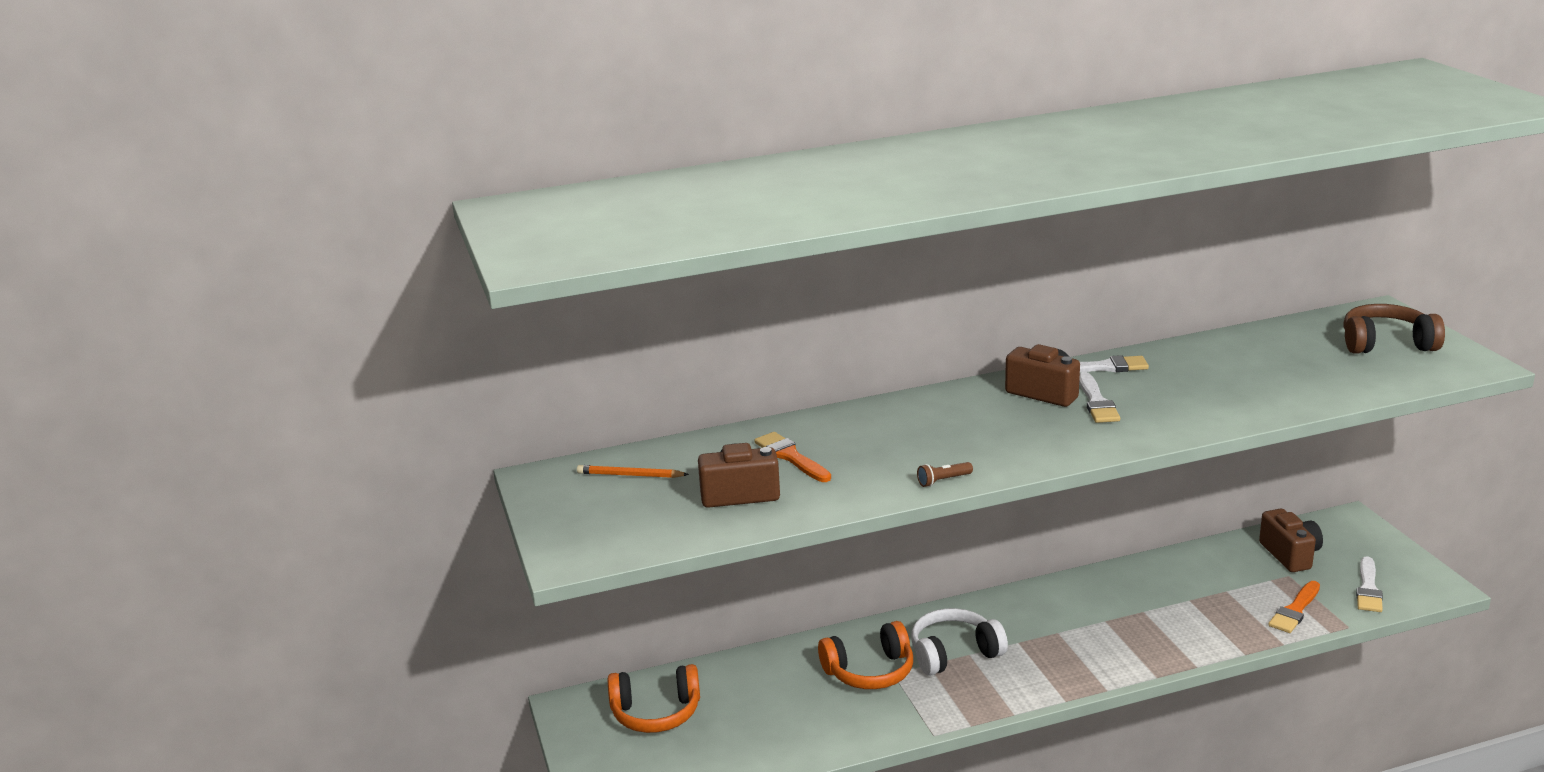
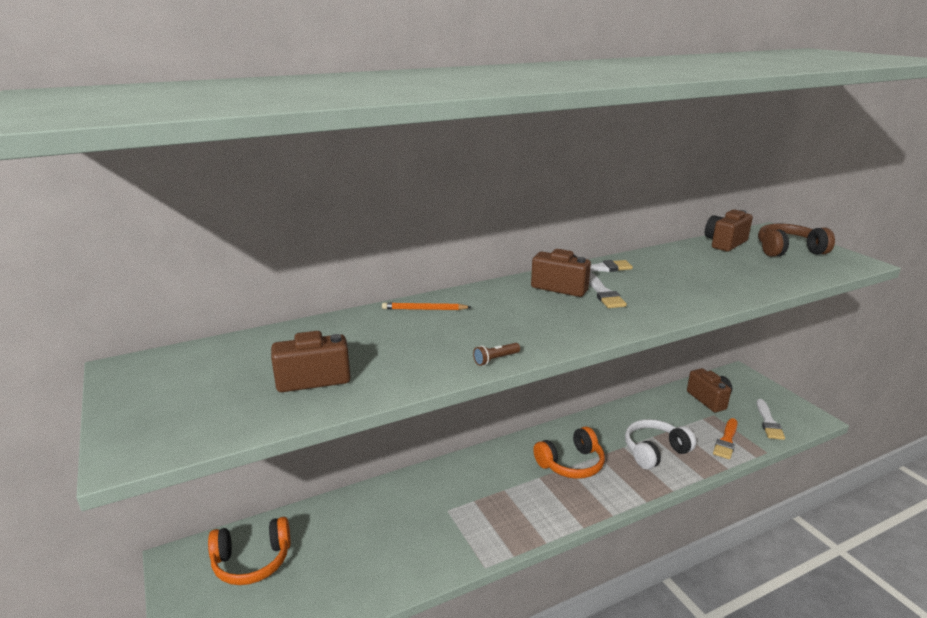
camera: 10 degrees left, 0 degrees up
(630, 475) = (213, 363): orange pencil -> orange pencil (424, 309)
(791, 457) = (361, 343): orange brush -> none
(870, 671) = (429, 509): orange headphones -> orange headphones (571, 464)
(954, 653) = (492, 489): white headphones -> white headphones (655, 451)
(1299, 331) = (725, 243): none -> brown camera

